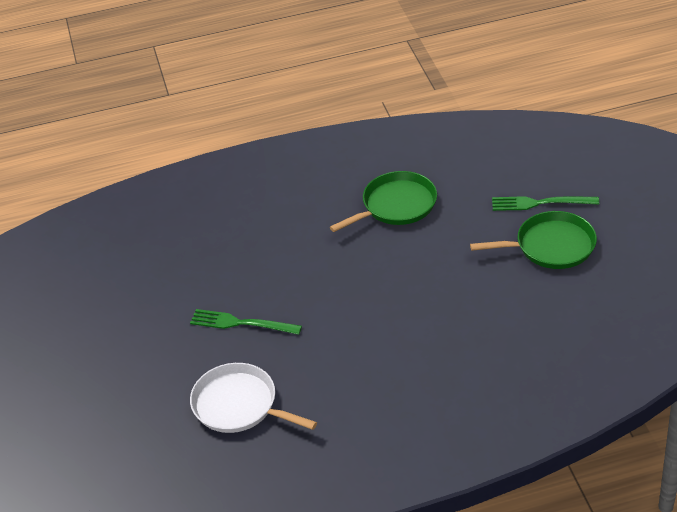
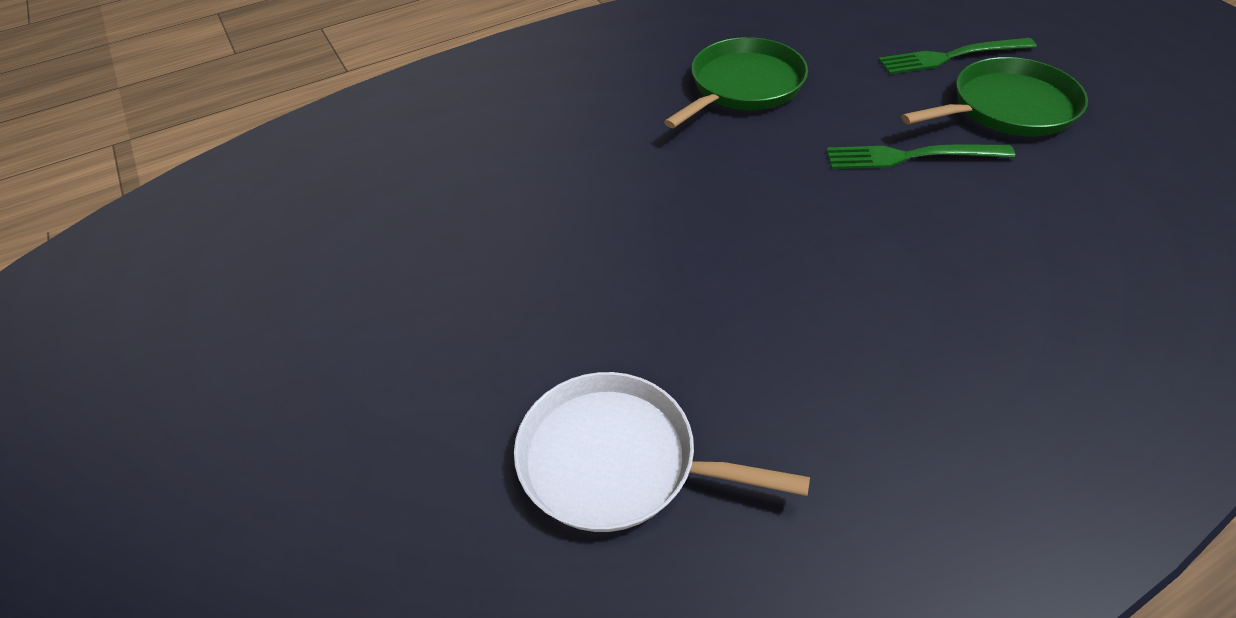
camera: 15 degrees left, 5 degrees up
(241, 323) = (564, 298): green fork -> green fork (910, 156)

